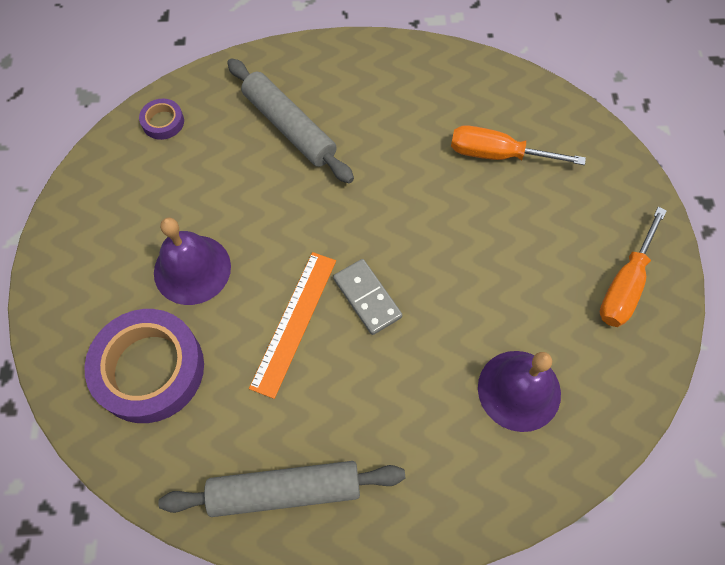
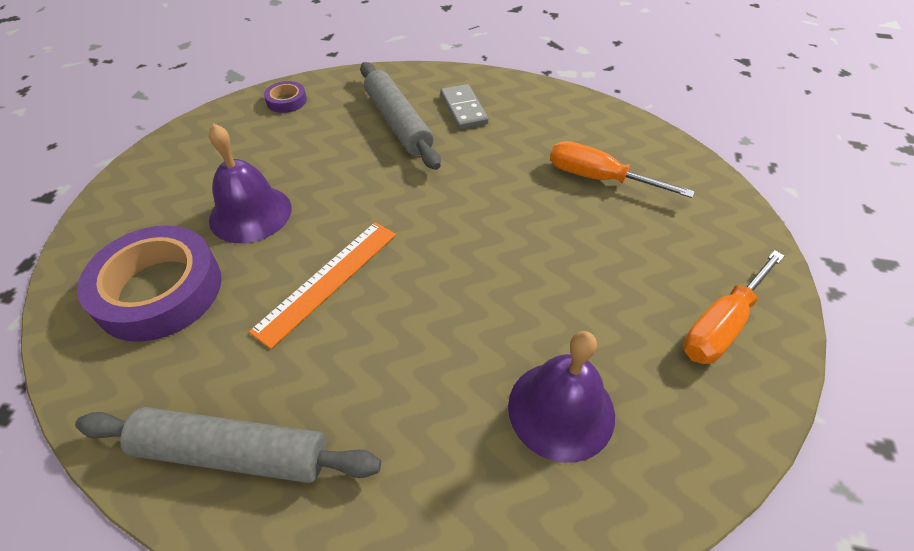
camera: 15 degrees right, 15 degrees down
(367, 298) = (415, 274): grey domino -> grey domino (463, 109)

